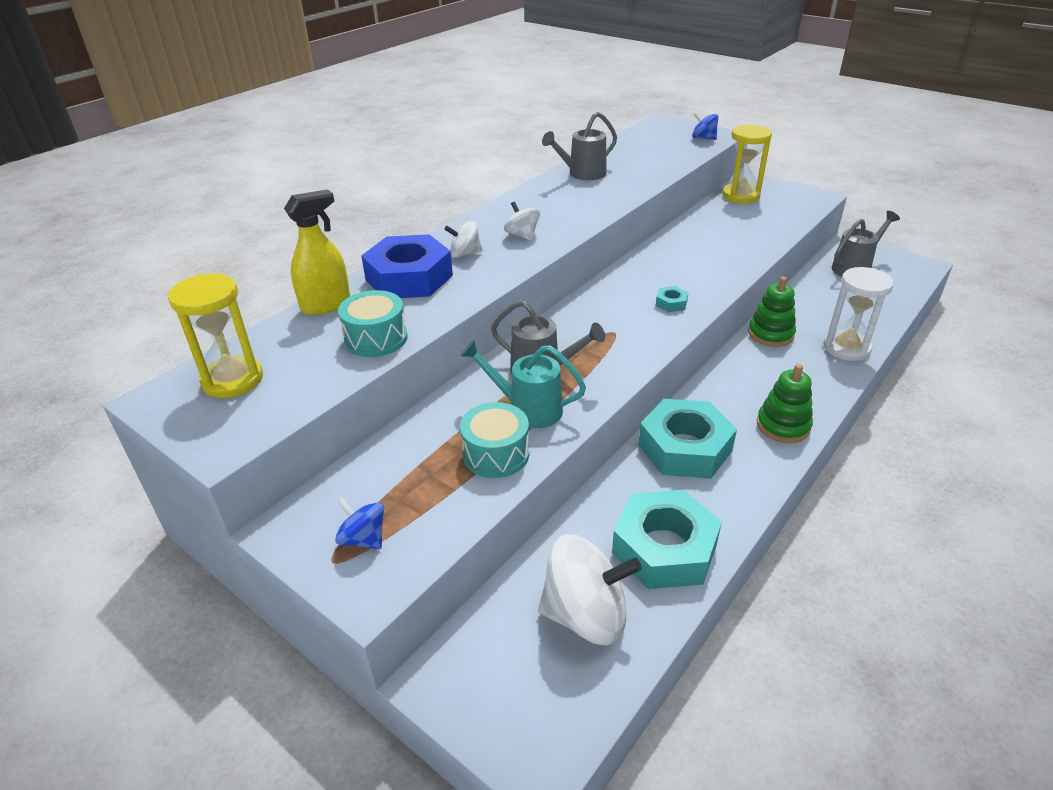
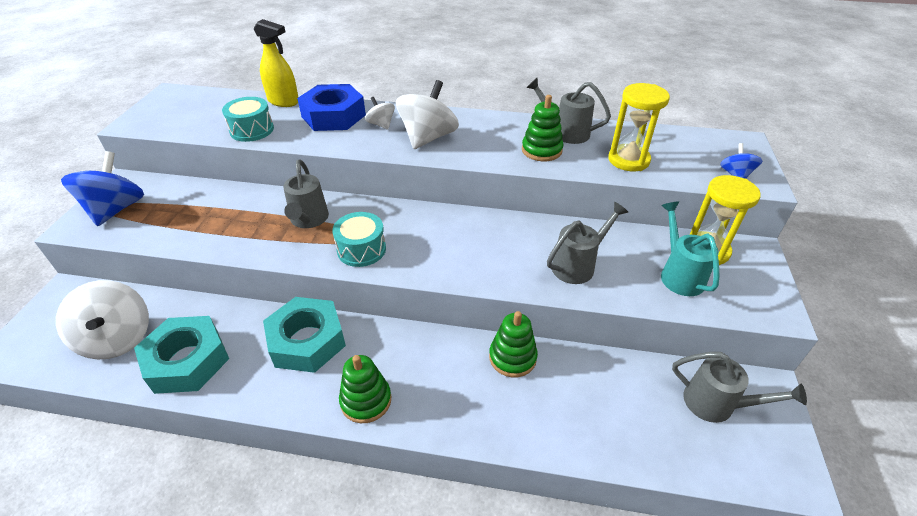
camera: 60 degrees right, 5 degrees up
(232, 380) = (192, 104): yellow hourglass -> yellow hourglass (628, 160)
(363, 539) = (116, 209): blue spinning top -> blue spinning top, size x1.95
(496, 454) = (205, 231): turquoise drum -> turquoise drum (361, 249)
(522, 235) = (428, 138): white spinning top -> white spinning top, size x1.95
(527, 409) = (258, 228): turquoise watering can -> turquoise watering can (679, 274)
(601, 191) = (541, 150): none -> green stacking toy
(671, 303) = (446, 258): turquoise nut -> none
(724, 247) = (578, 265): none -> grey watering can
(846, 348) = (531, 427): white hourglass -> none

